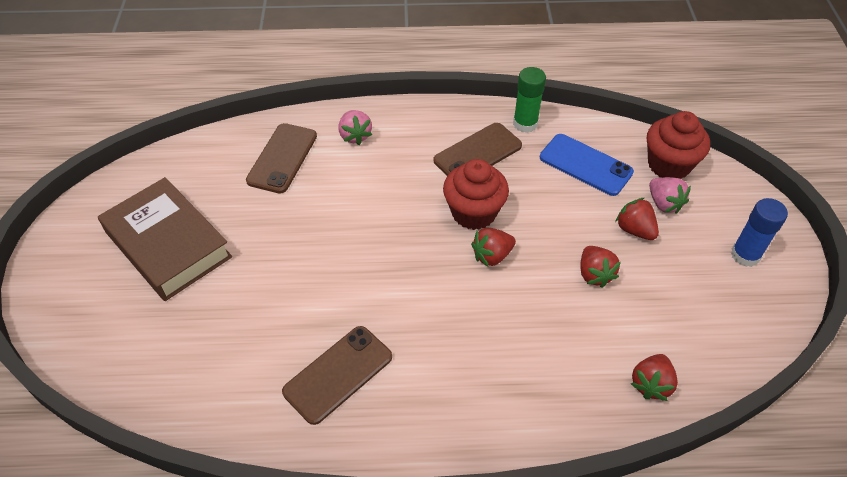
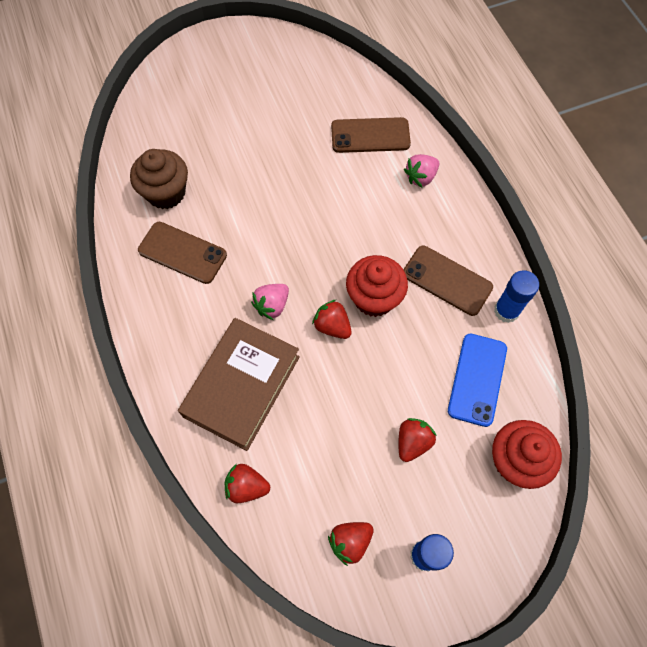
camera: 70 degrees right, 15 degrees up
(168, 244) = (254, 101): brown book -> brown book (242, 386)
(243, 371) = (166, 193): none -> brown cupcake
(525, 124) = (506, 311): green glue stick -> blue glue stick
(594, 274) = (345, 416): red strawberry -> red strawberry (350, 542)
(664, 203) = (459, 464): pink strawberry -> pink strawberry (272, 305)

